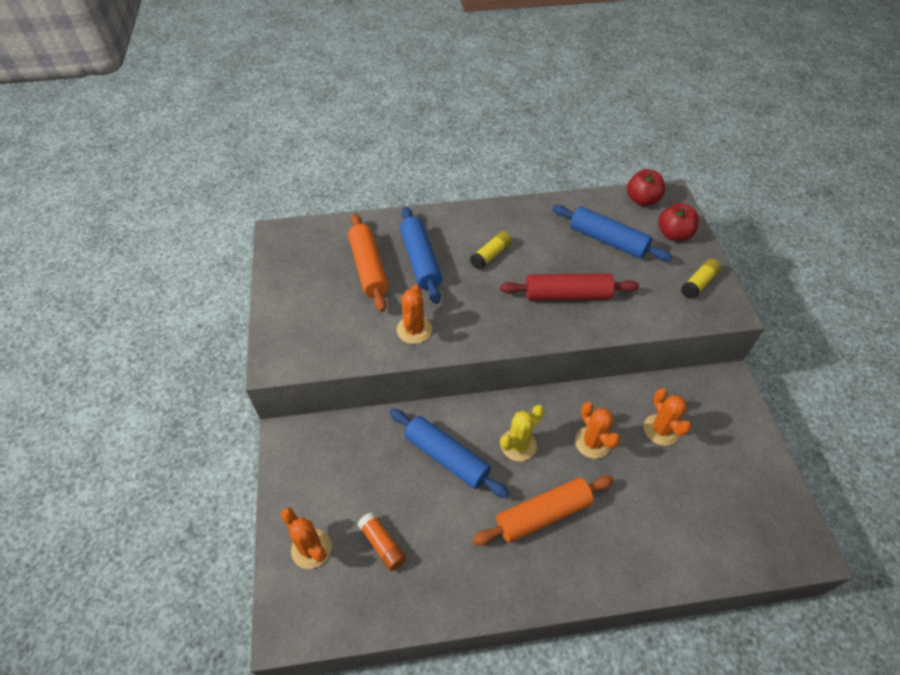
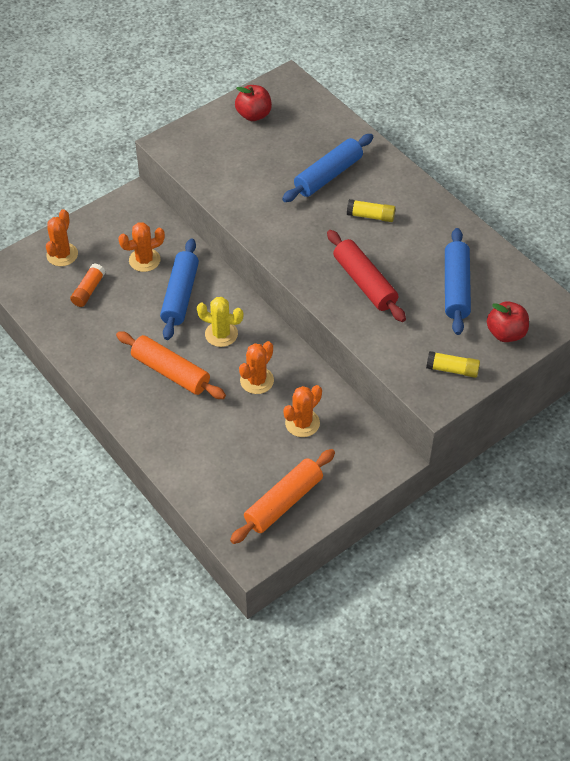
camera: 60 degrees right, 0 degrees up
(368, 268) = (294, 149): orange rolling pin -> orange rolling pin (283, 502)
(414, 330) = (253, 204): orange cactus -> orange cactus (144, 260)
(642, 200) = (536, 295): red apple -> red apple (253, 115)

